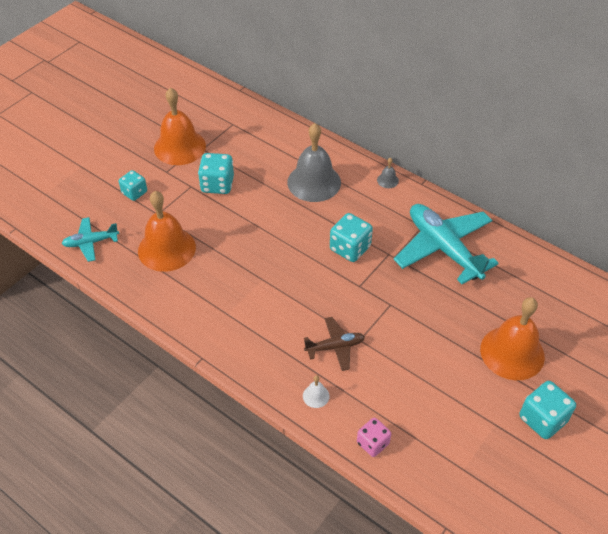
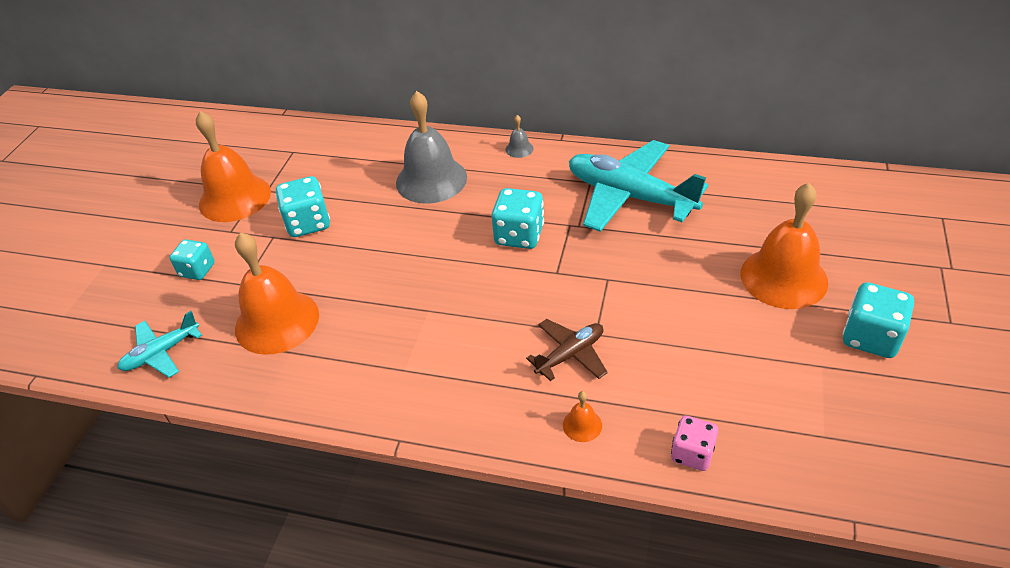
camera: 20 degrees left, 5 degrees down
(316, 396) = (582, 425): white bell -> orange bell

